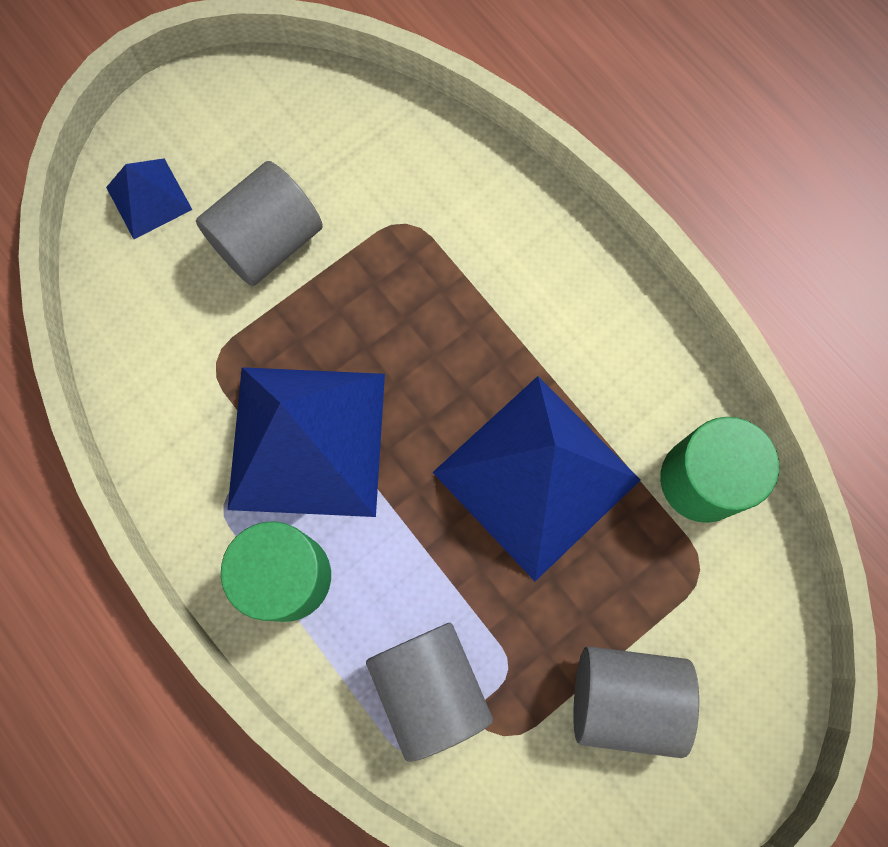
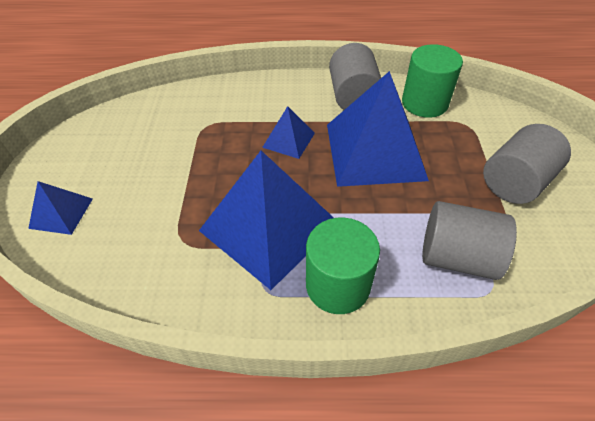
camera: 50 degrees left, 25 degrees down
(267, 241) = (149, 178): grey cylinder -> grey cylinder (353, 97)
(466, 349) = (288, 140): none -> blue pyramid

